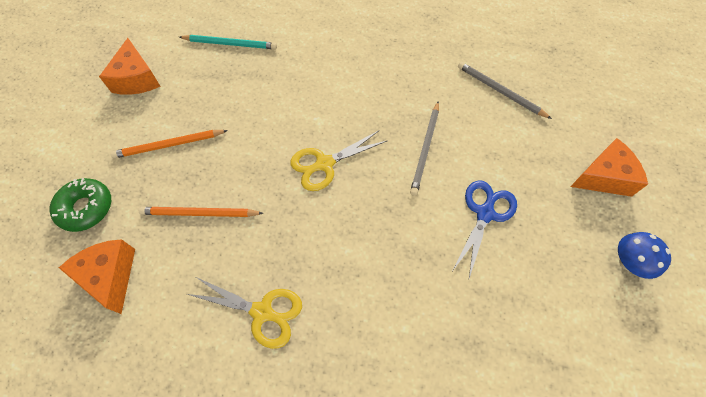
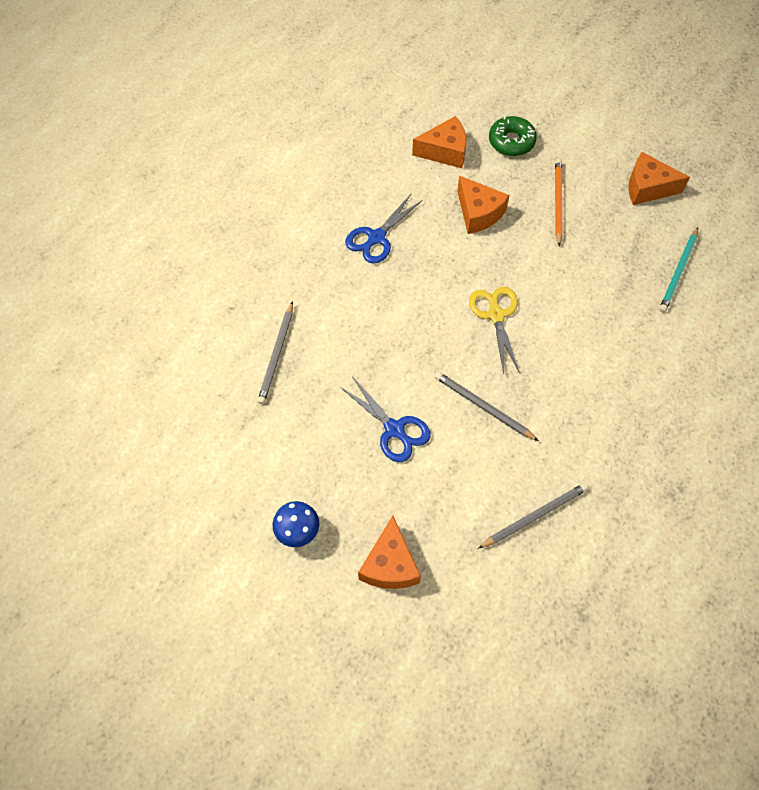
camera: 110 degrees right, 0 degrees up
(199, 213) = (478, 213): orange pencil -> orange cheese
(262, 312) = (376, 237): yellow scissors -> blue scissors
(463, 367) = (277, 355): none -> grey pencil

